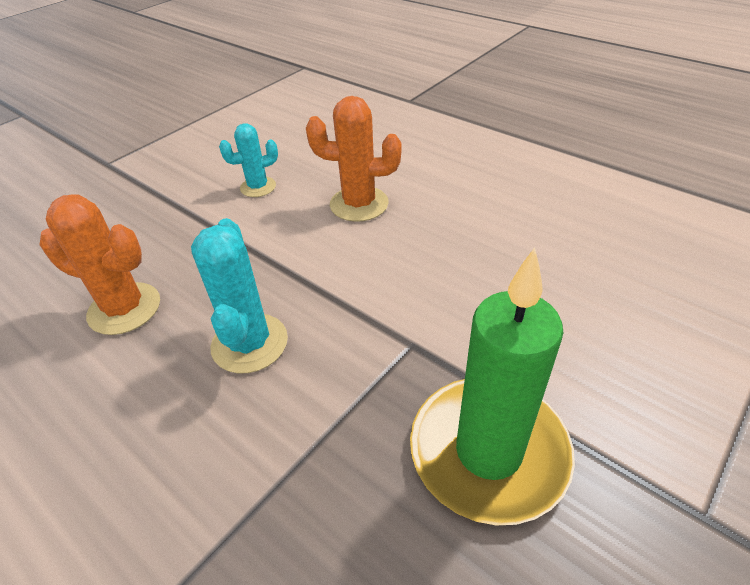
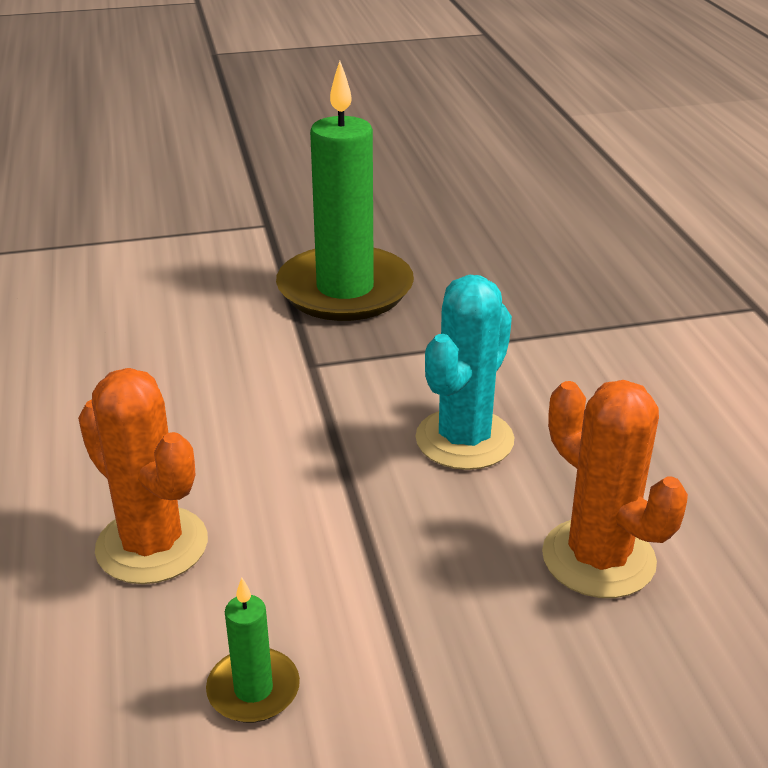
camera: 145 degrees left, 10 degrees down
(258, 187) = (253, 689): turquoise cactus -> green candle

